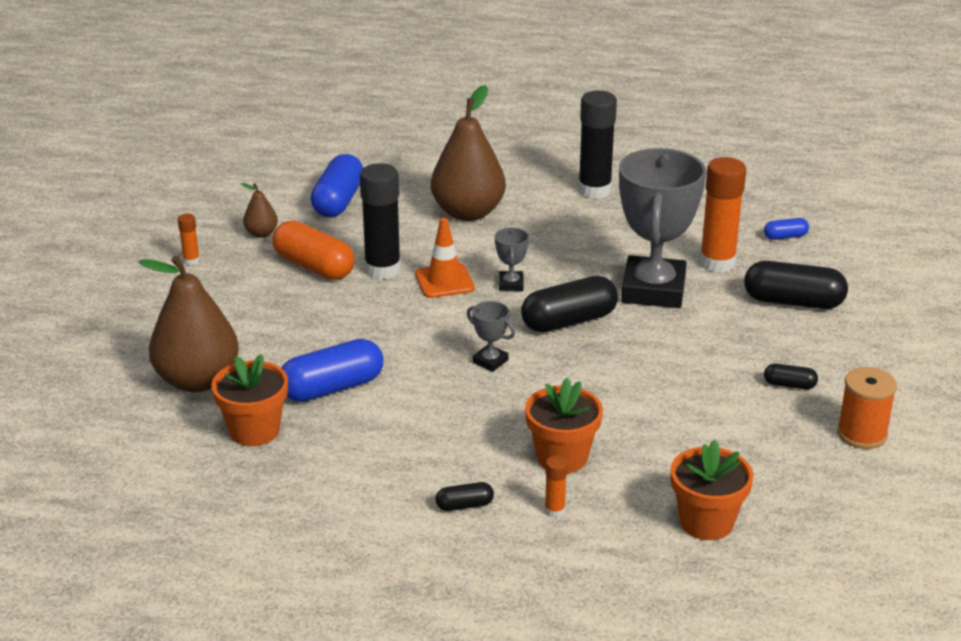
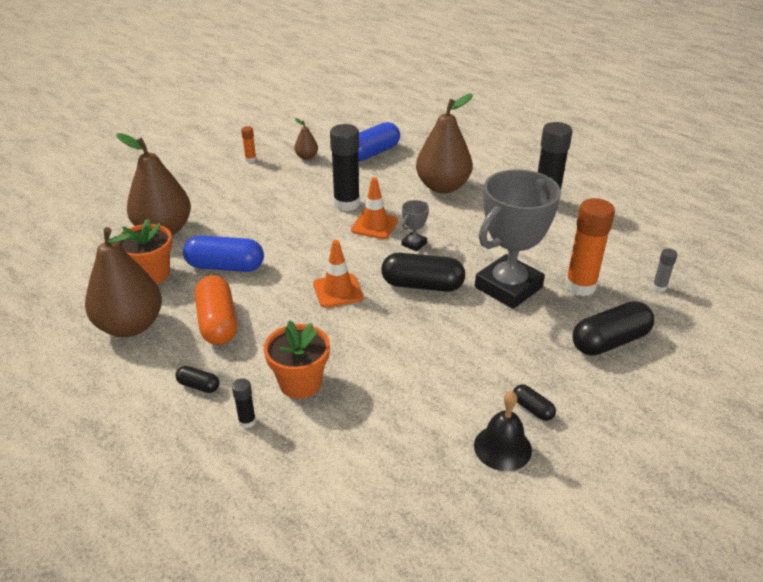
camera: 35 degrees right, 5 degrees up
(308, 488) = (130, 326): none -> brown pear
(314, 267) = (310, 187): orange capsule -> orange capsule (217, 322)
(490, 361) = (338, 291): grey trophy -> orange traffic cone
(554, 511) = (247, 421): orange glue stick -> black glue stick
(706, 522) = (338, 492): orange flower pot -> none
(785, 236) = (659, 287): blue capsule -> grey glue stick
(793, 302) = (610, 341): black capsule -> black capsule turned 75 degrees counterclockwise
(799, 425) = (502, 447): none -> black bell
(862, 434) = (549, 483): orange spool -> none

